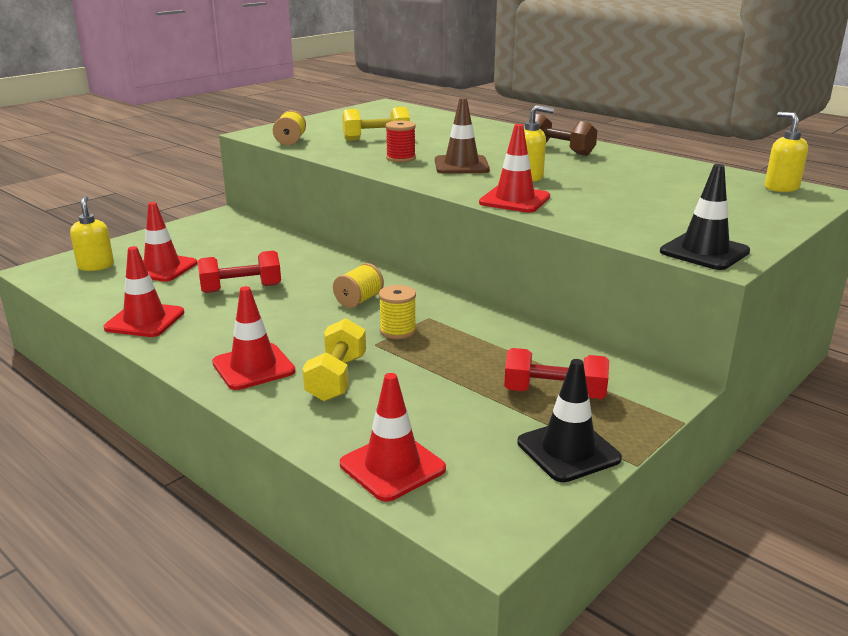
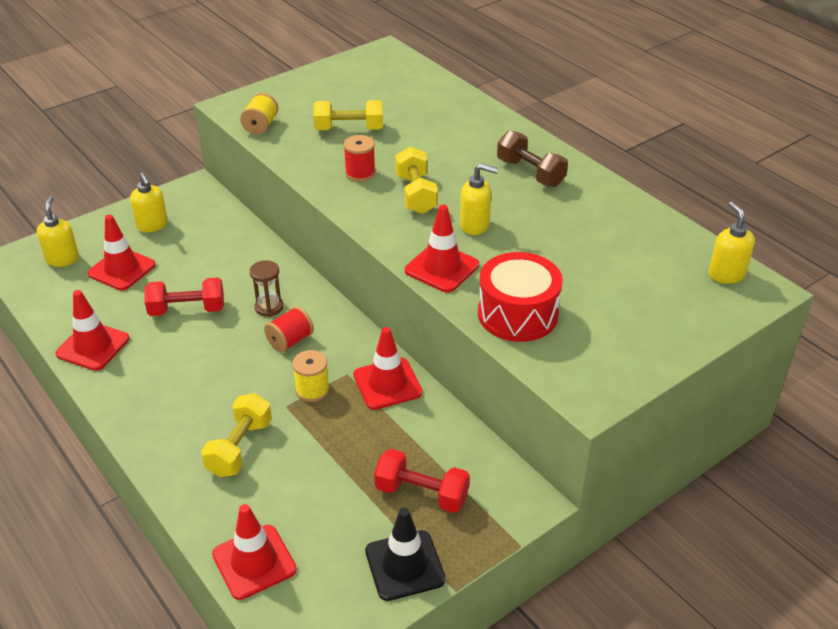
camera: 10 degrees right, 15 degrees up
(186, 239) = (152, 225): none -> yellow soap dispenser
(253, 367) = (172, 423): red traffic cone -> red traffic cone (387, 384)
(327, 281) = (269, 307): none -> brown hourglass
(359, 300) = (290, 341): yellow spool -> red spool
(461, 165) = (416, 194): brown traffic cone -> yellow dumbbell
(608, 219) = (517, 314): none -> red drum
(704, 252) = (581, 382): black traffic cone -> none

